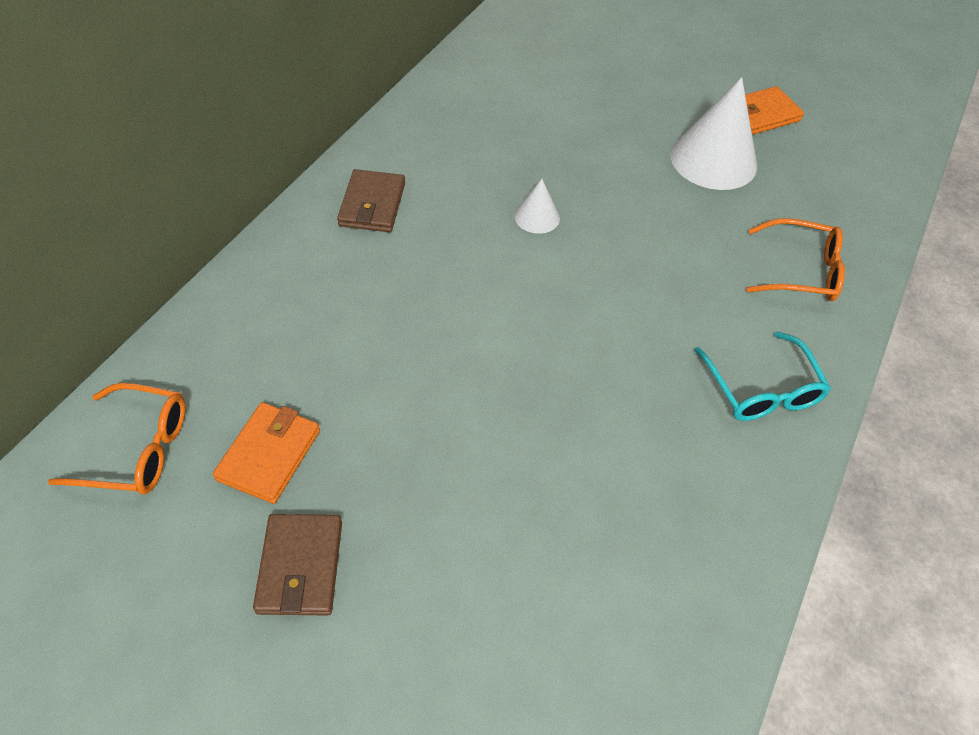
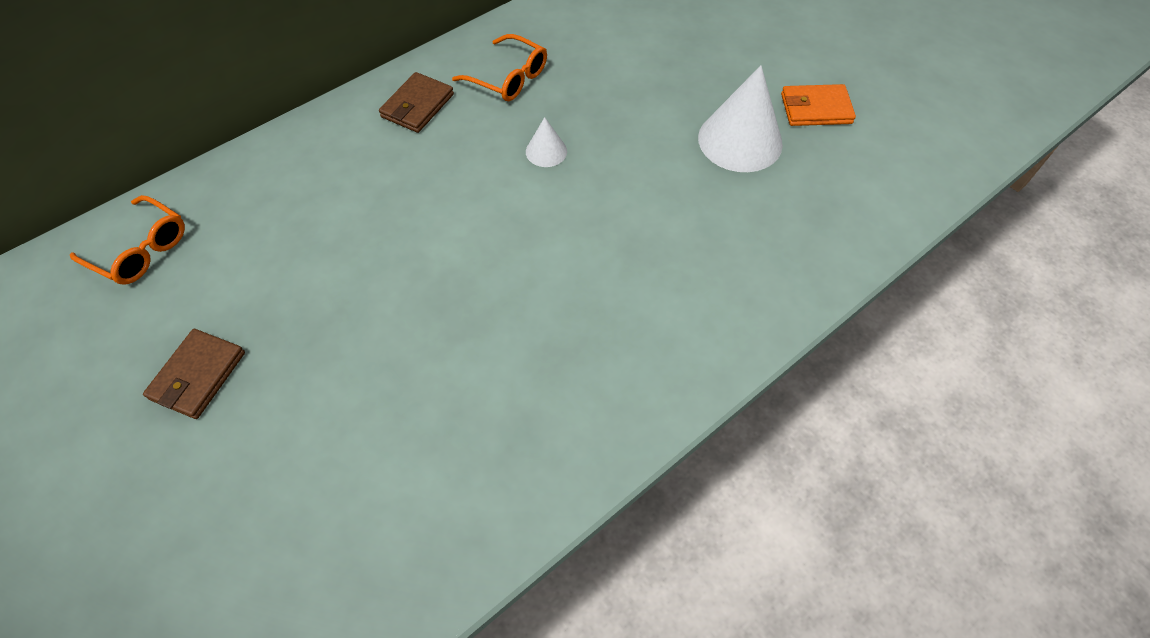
camera: 25 degrees right, 5 degrees up
(269, 455) = (225, 284): orange wallet -> none
(761, 389) = (648, 360): turquoise glasses -> none
(800, 271) = (756, 265): orange glasses -> orange glasses (508, 78)

